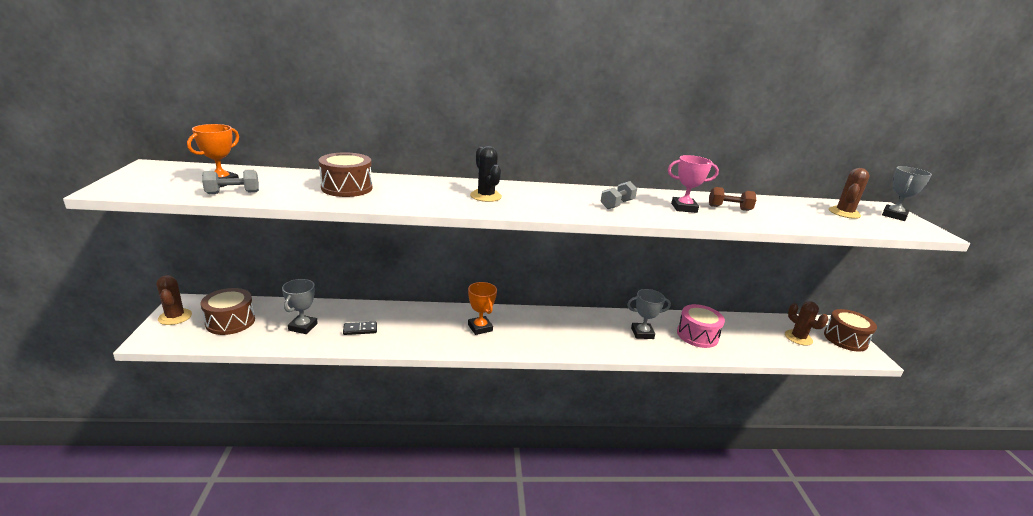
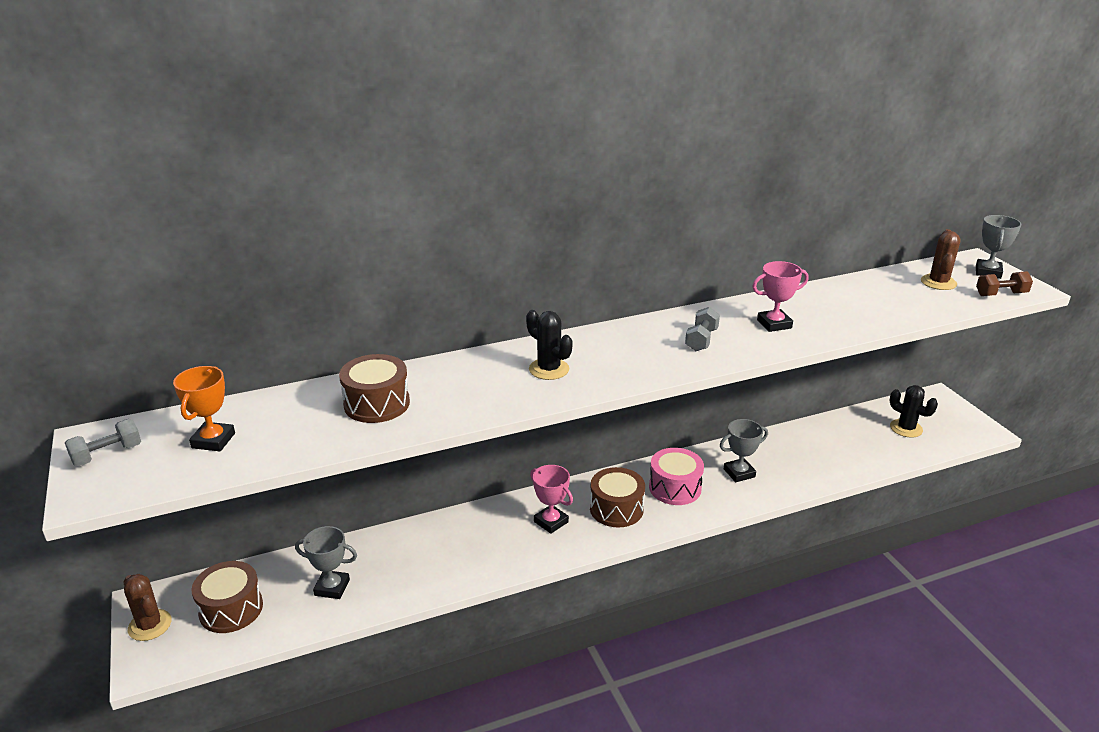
camera: 15 degrees left, 5 degrees up
(233, 193) = (247, 455): grey dumbbell -> grey dumbbell (107, 454)
(303, 327) = (332, 587): grey trophy -> grey trophy turned 75 degrees counterclockwise
(360, 330) = (407, 569): black domino -> none
(480, 328) = (551, 522): orange trophy -> pink trophy
(697, 335) = (799, 457): pink drum -> pink drum (675, 488)
(729, 208) = (821, 310): brown dumbbell -> brown dumbbell (1001, 294)
(798, 338) = (906, 428): brown cactus -> black cactus
(845, 339) = (954, 416): brown drum -> brown drum (616, 509)

